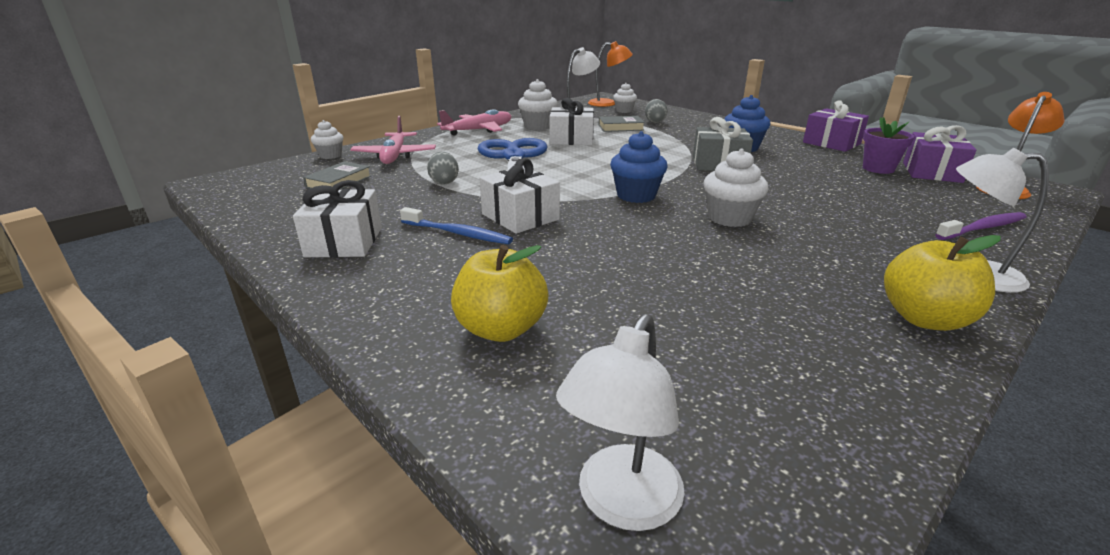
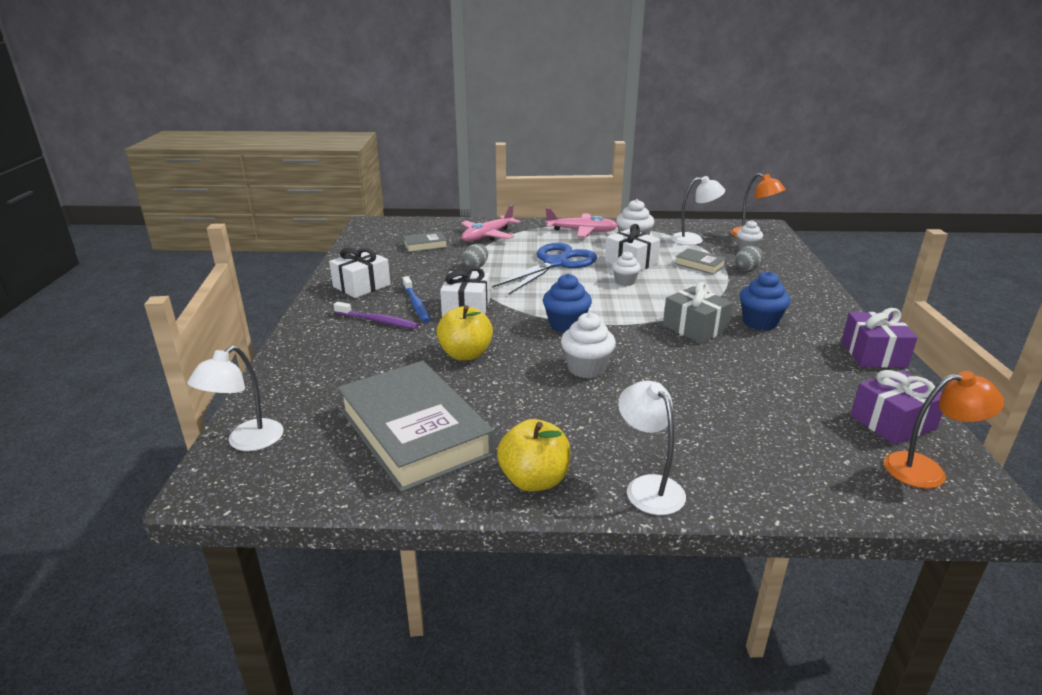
camera: 45 degrees right, 0 degrees up
(330, 155) = (454, 223): white cupcake -> white cupcake (625, 281)
(501, 329) = (337, 361): yellow apple -> yellow apple (465, 354)
(621, 504) = (247, 442): white lamp -> white lamp turned 45 degrees counterclockwise
(753, 345) = (414, 432): none -> grey book
(878, 169) = (841, 394): purple flower pot -> none
(982, 228) = (770, 475): purple toothbrush -> purple toothbrush (378, 321)

